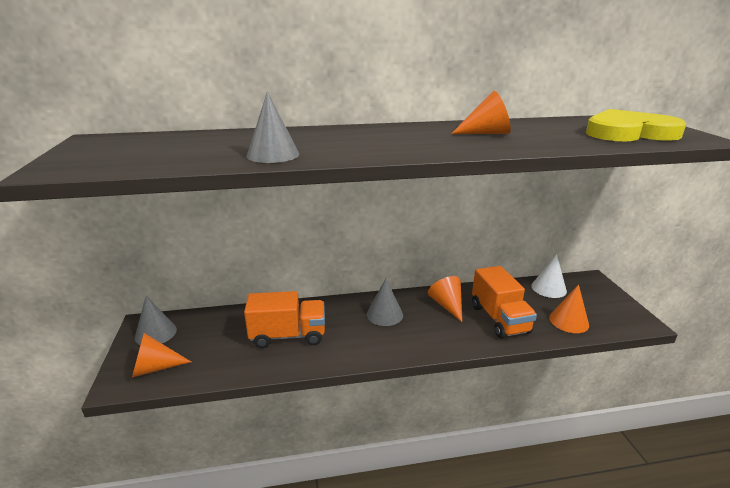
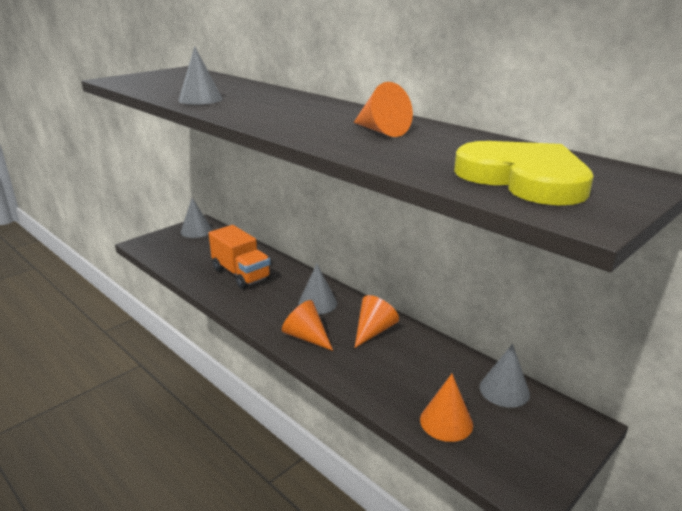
camera: 55 degrees right, 0 degrees up
(154, 368) = (163, 246): orange cone -> orange cone (306, 337)
(499, 319) = (388, 369): orange truck -> none
(548, 288) = (504, 390): white cone -> grey cone

